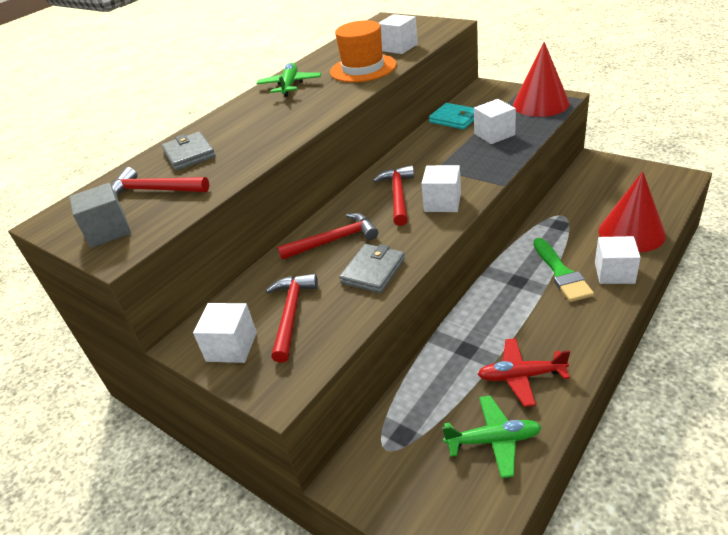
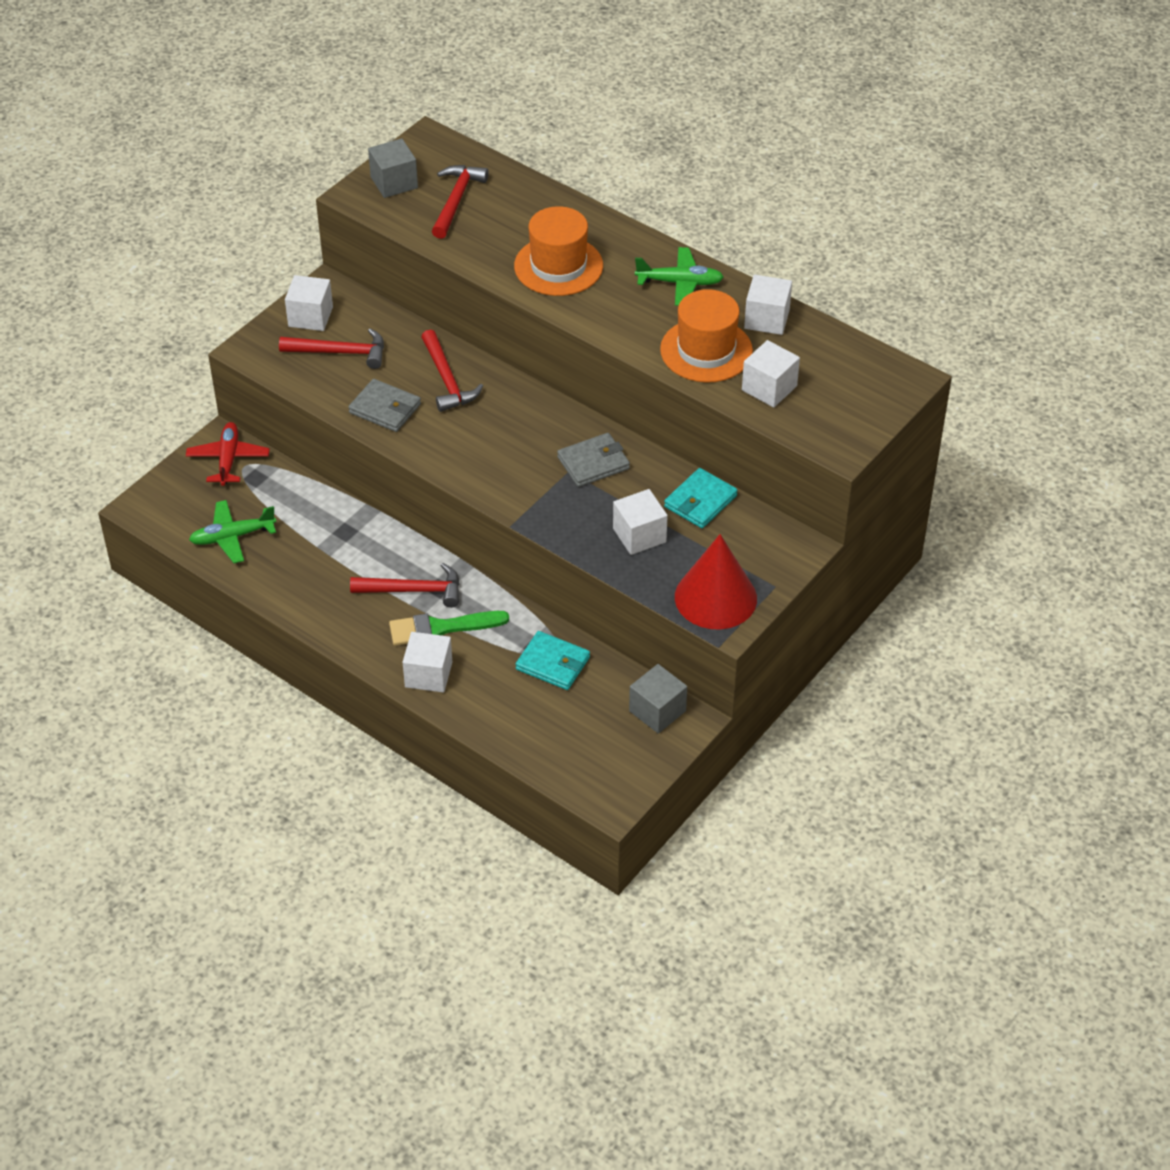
camera: 85 degrees right, 10 degrees up
(189, 154) = (524, 215): grey wallet -> grey wallet (593, 463)
(261, 130) = (558, 266): none -> orange hat
(398, 195) = (518, 433): red hammer -> red hammer (414, 590)
(442, 202) = (490, 469): white cube -> white cube (767, 319)
(493, 440) = (232, 537): green plane -> green plane turned 75 degrees clockwise
(521, 376) = (298, 567): red plane -> red plane (228, 459)
(572, 216) = (553, 663): none -> turquoise wallet
(593, 171) = (657, 711): none -> grey cube
(631, 232) = (500, 711): red cone -> none

